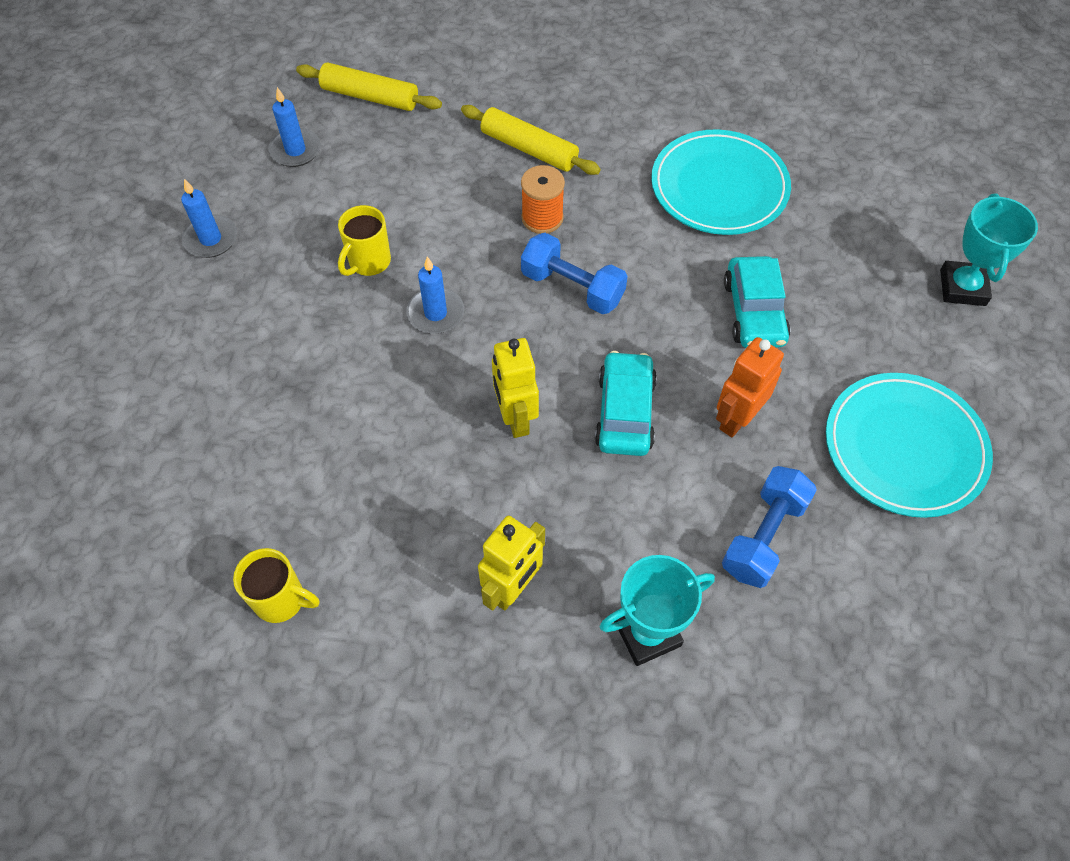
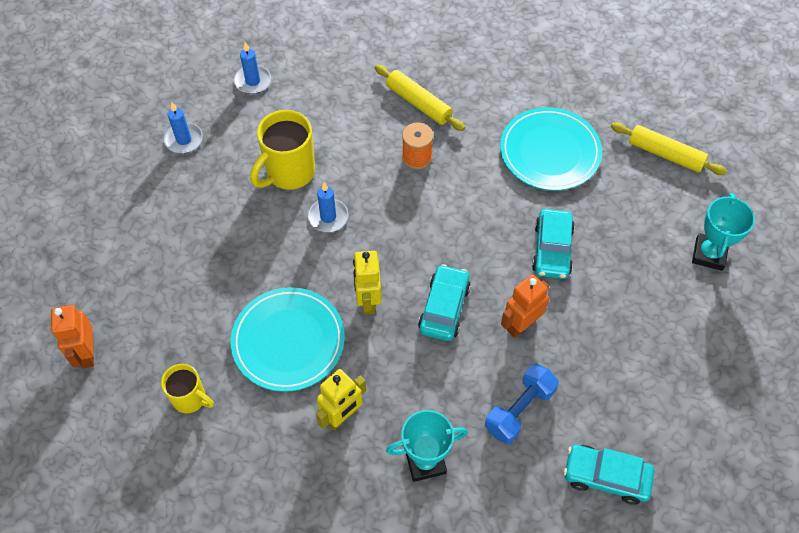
camera: 10 degrees right, 0 degrees up
(113, 558) = (87, 353): none -> orange robot
(368, 262) = (289, 172): yellow mug -> yellow mug, size x1.64
(370, 97) = (312, 47): yellow rolling pin -> yellow rolling pin (665, 154)
(572, 287) = (427, 212): blue dumbbell -> none
(904, 447) = (634, 364): turquoise plate -> turquoise plate (288, 341)
(908, 611) = (606, 477): none -> turquoise car

